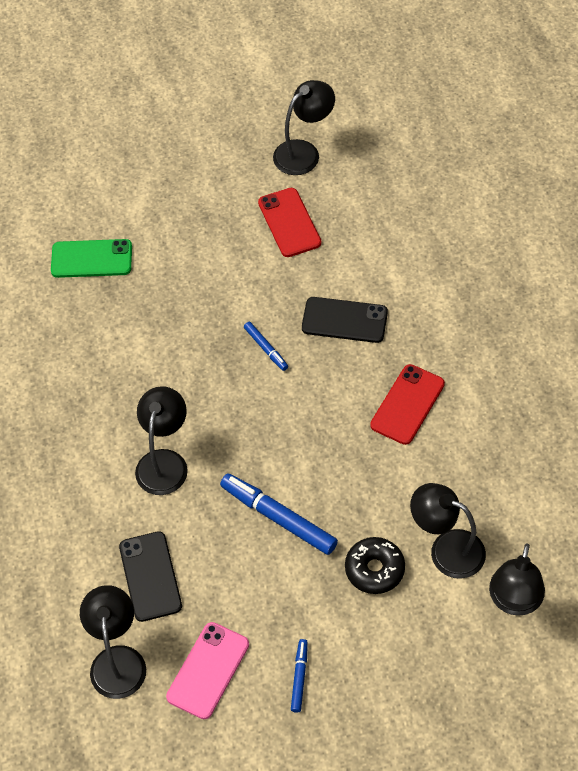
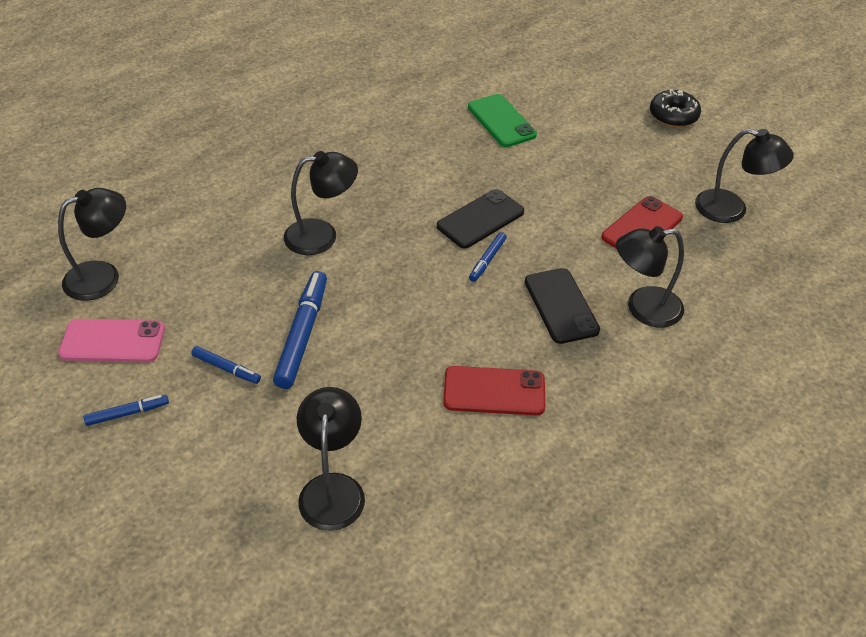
camera: 60 degrees right, 10 degrees down
(150, 576) = (197, 267): black phone -> black phone (480, 219)
(287, 588) = (226, 368): none -> blue marker
(374, 569) = (278, 432): black donut -> black donut (673, 116)
(514, 602) = (293, 579): black lamp -> black lamp (643, 308)

